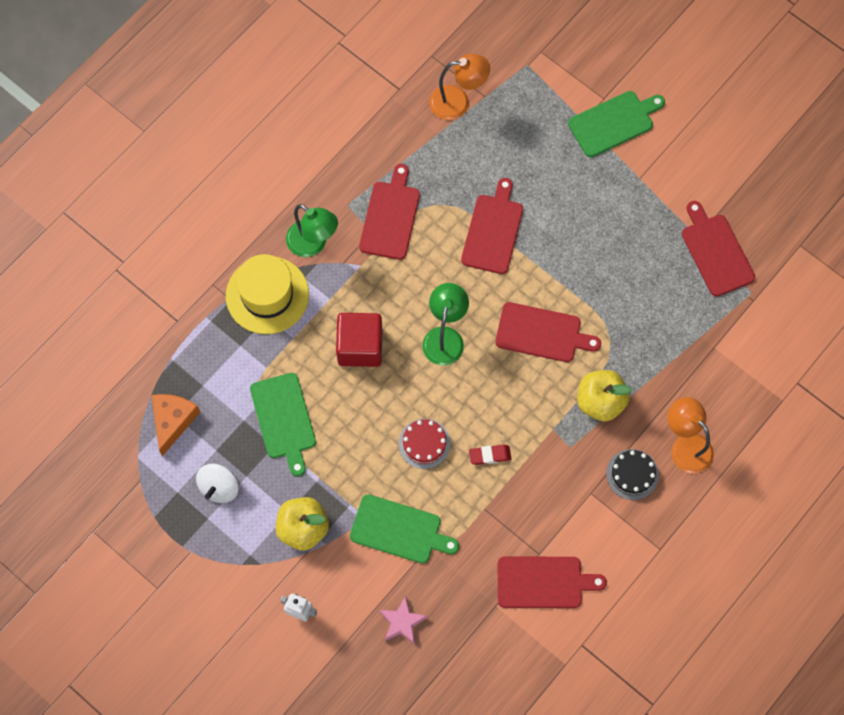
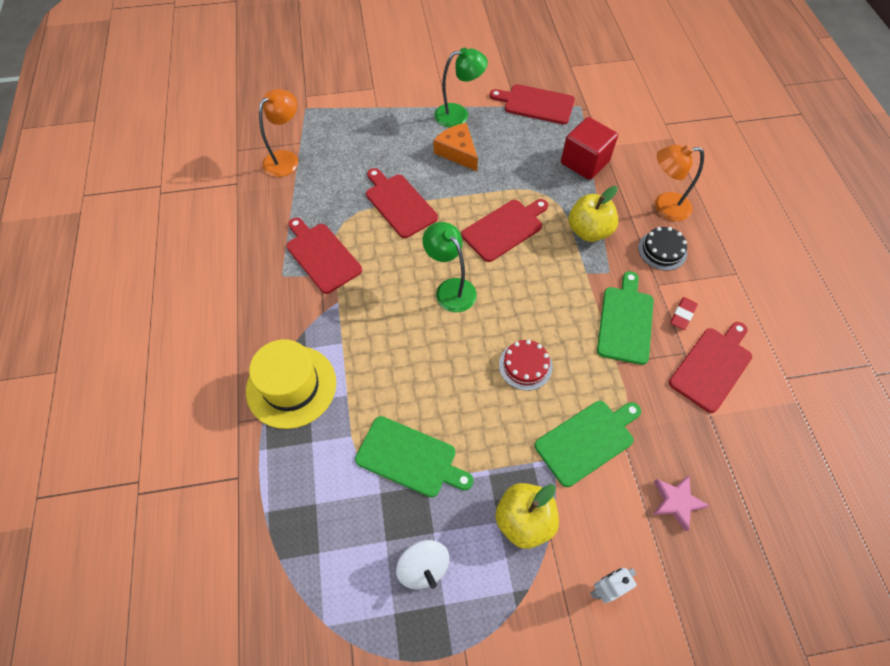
camera: 50 degrees left, 10 degrees down
(173, 421) = (322, 559): orange cheese -> orange cheese (457, 152)
(313, 244) = (286, 321): green lamp -> green lamp (459, 114)
(360, 347) = (402, 351): red cube -> red cube (584, 162)
(490, 455) = (573, 328): red eraser -> red eraser (682, 315)
(613, 122) = (395, 94): green cutting board -> green cutting board (625, 321)

